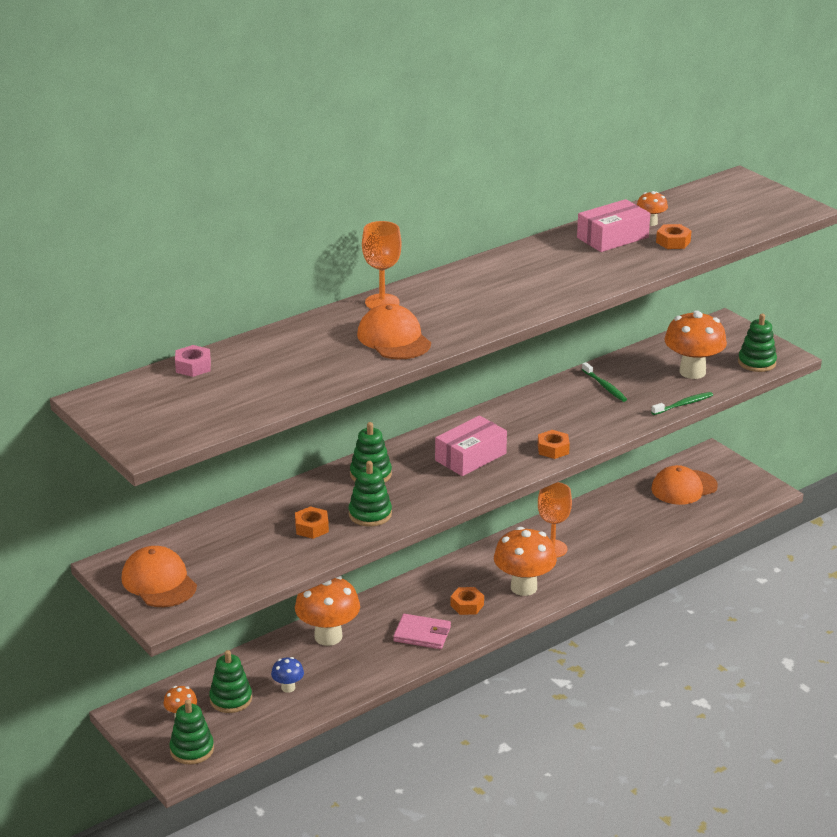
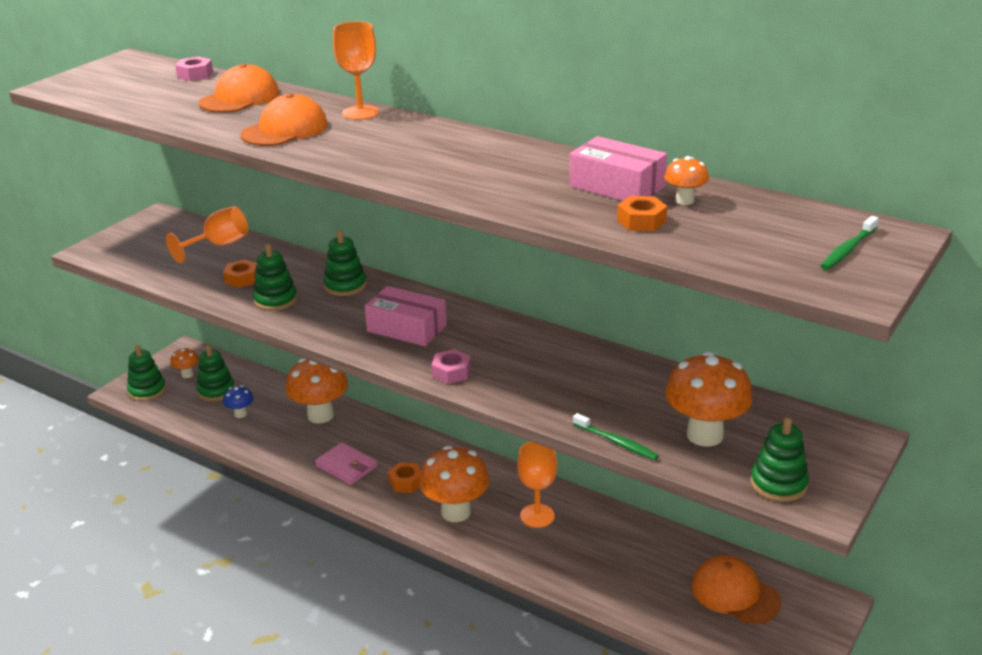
camera: 70 degrees right, 0 degrees up
(159, 582) = (139, 237): orange cap -> orange cap (240, 98)
(225, 534) = (218, 246): none -> orange goblet
(422, 634) = (346, 466): pink wallet -> pink wallet turned 45 degrees counterclockwise
(553, 449) = (451, 372): orange nut -> pink nut
(604, 386) = (614, 379): green toothbrush -> green toothbrush (848, 249)

